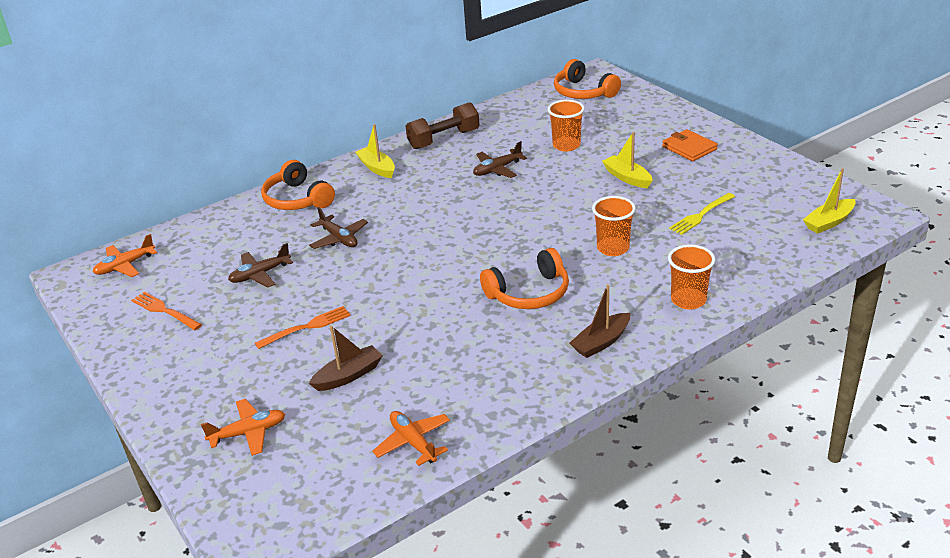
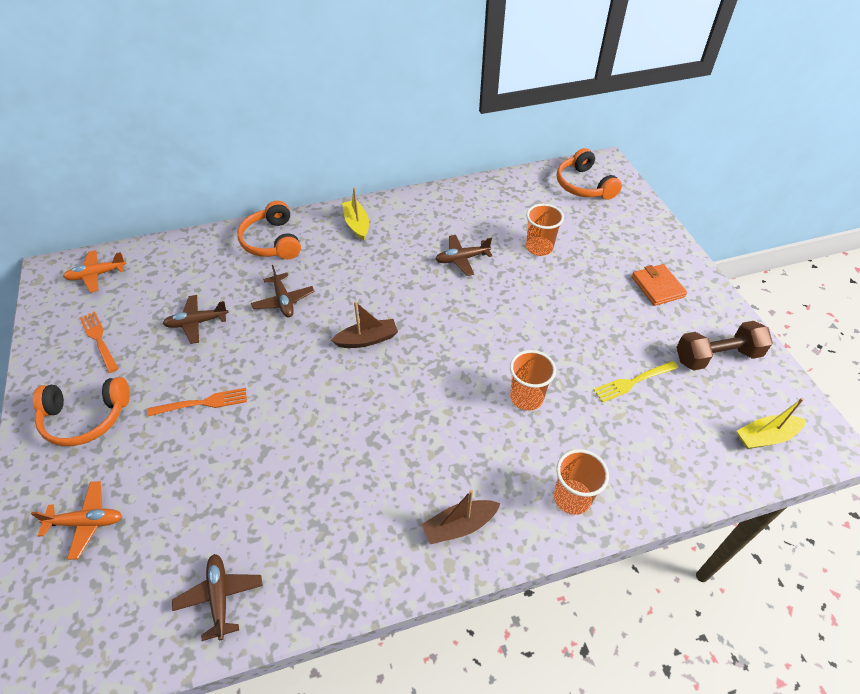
camera: 15 degrees right, 15 degrees up
(348, 376) = (207, 481): brown boat -> brown boat (367, 339)
(413, 442) = (220, 597): orange plane -> brown plane
(444, 139) = (431, 207): brown dumbbell -> brown dumbbell (717, 356)
(529, 293) = (420, 431): orange headphones -> orange headphones (85, 418)
(627, 178) = (580, 307): yellow boat -> none

